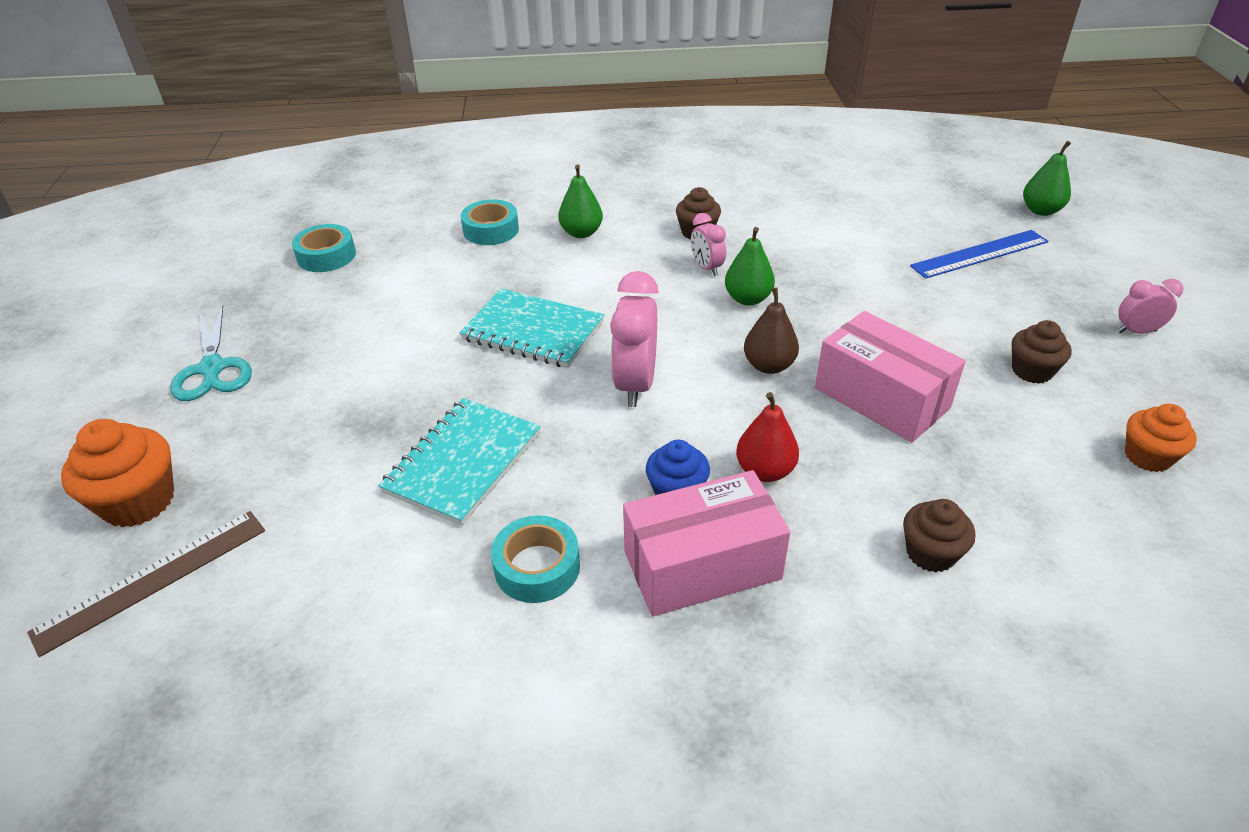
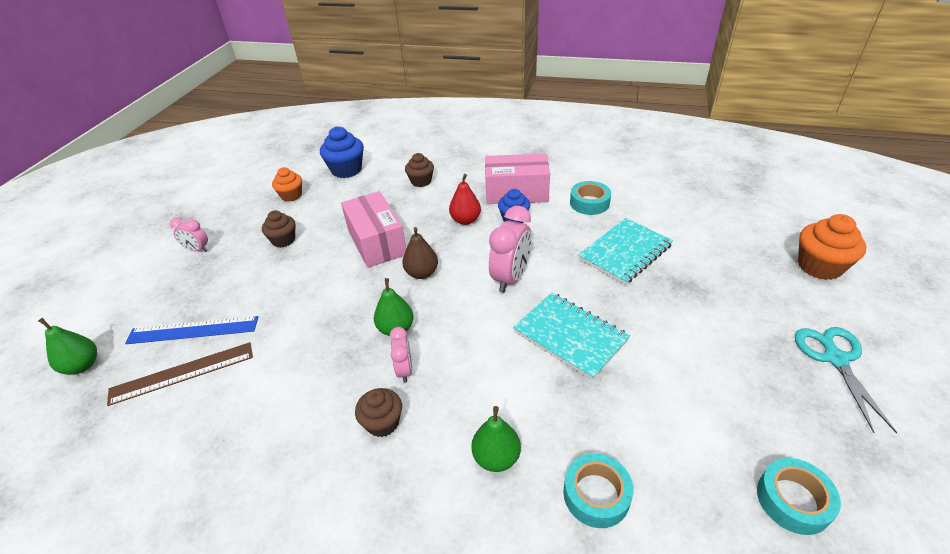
camera: 160 degrees left, 0 degrees up
(153, 580) = (781, 228): brown ruler -> brown ruler (182, 373)
(1132, 553) = (346, 170): none -> blue cupcake

